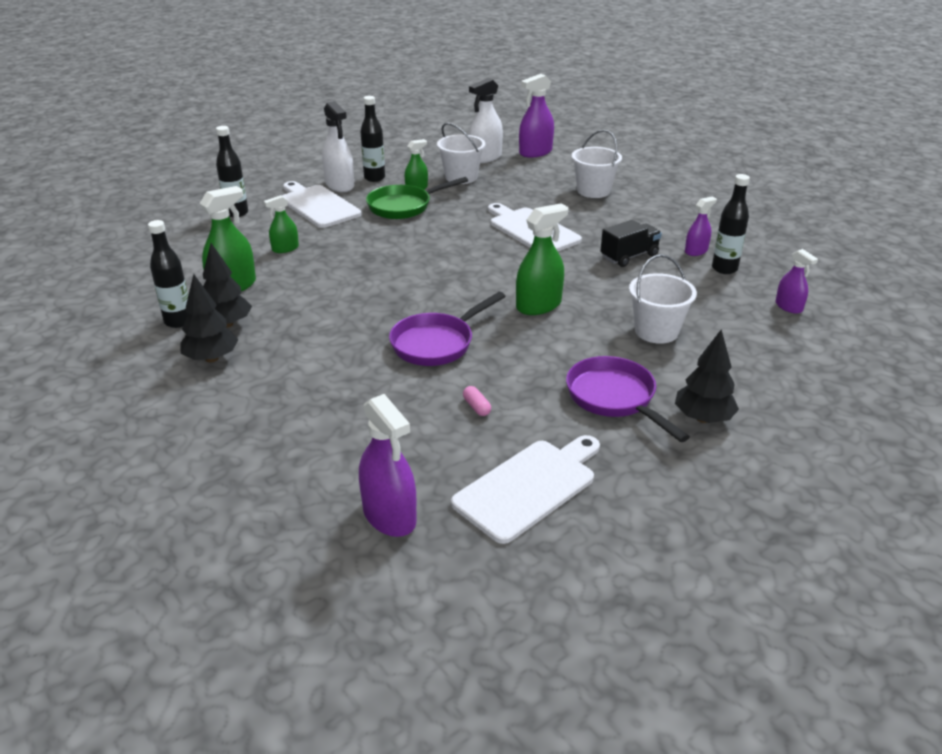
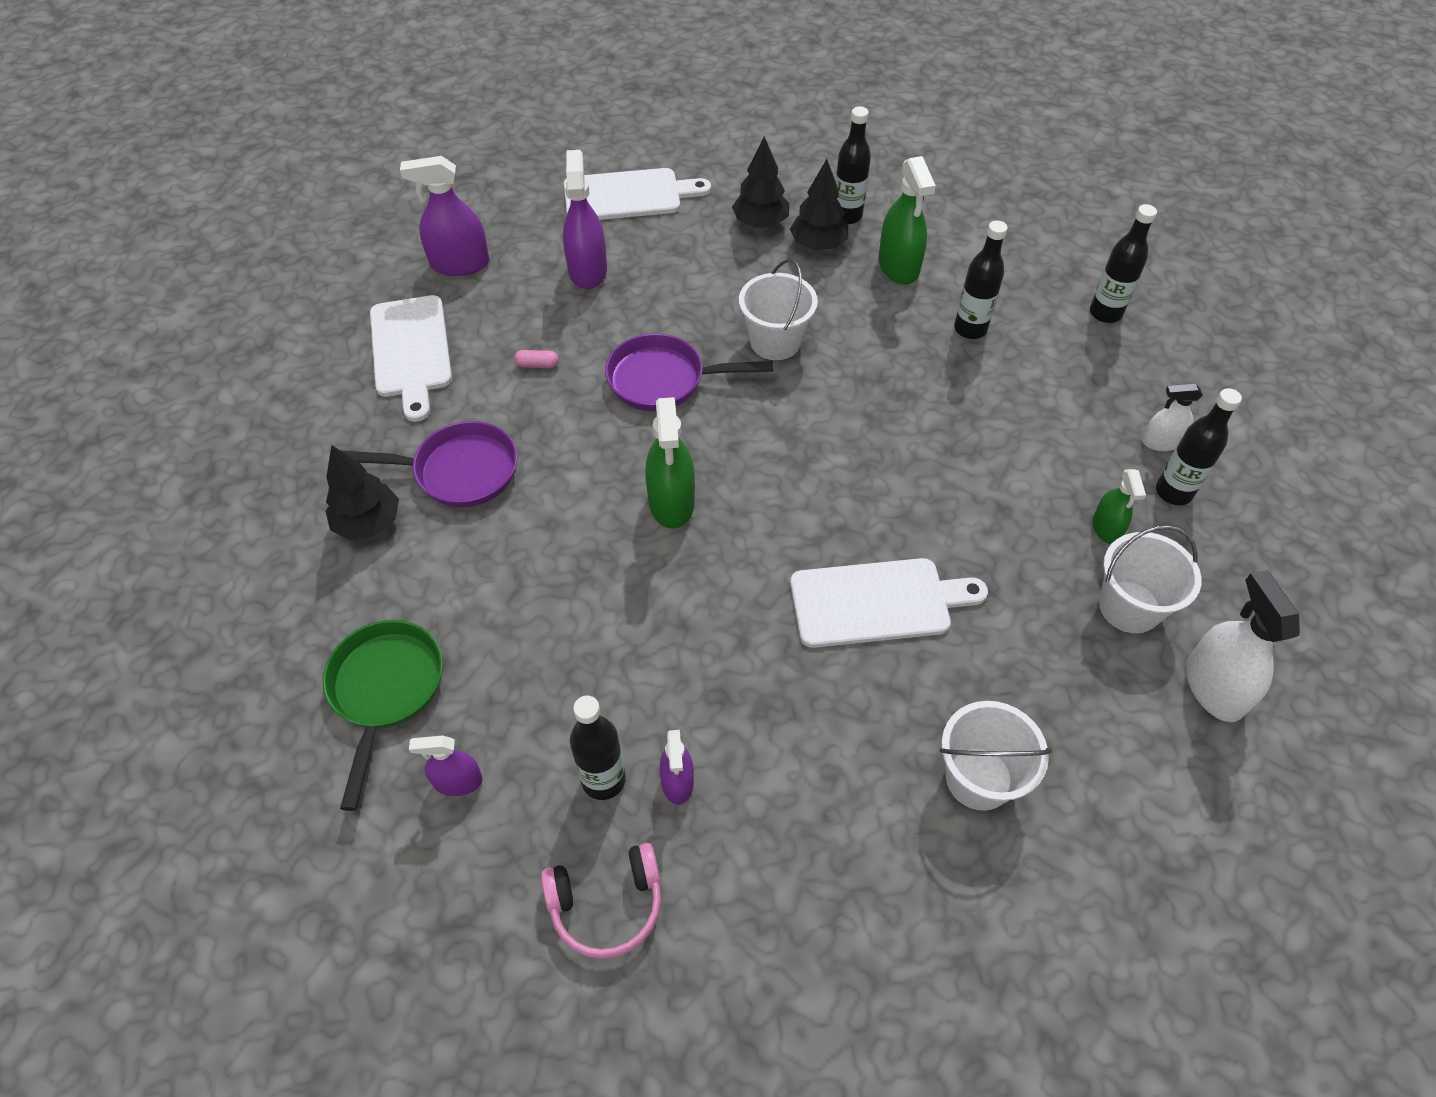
camera: 120 degrees right, 20 degrees up
(285, 248) = (970, 329): green spray bottle -> black bottle
(318, 205) = (1093, 396): white cutting board -> white cutting board (628, 195)
(340, 185) = (1161, 442): white spray bottle -> white spray bottle, size x0.59
(404, 206) = (1042, 486): green pan -> green pan (385, 691)
(437, 343) = (664, 380): purple pan -> purple pan turned 75 degrees counterclockwise
(535, 152) = (1213, 790): purple spray bottle -> purple spray bottle (587, 270)
(629, 256) = (721, 677): black truck -> none
(656, 331) = (531, 584): white bucket -> white bucket (775, 342)
(771, 249) = (607, 905): none -> pink headphones

